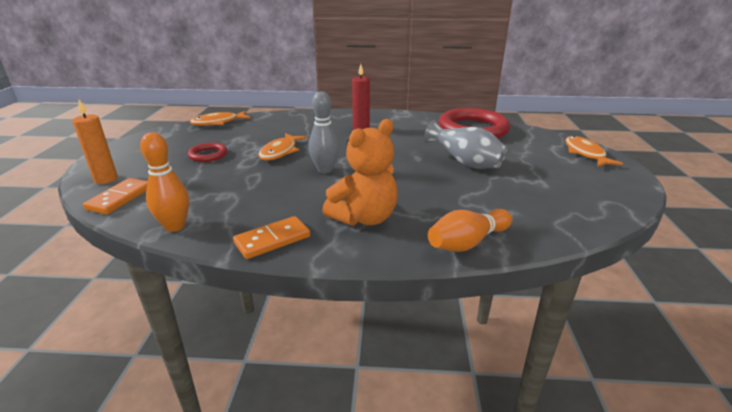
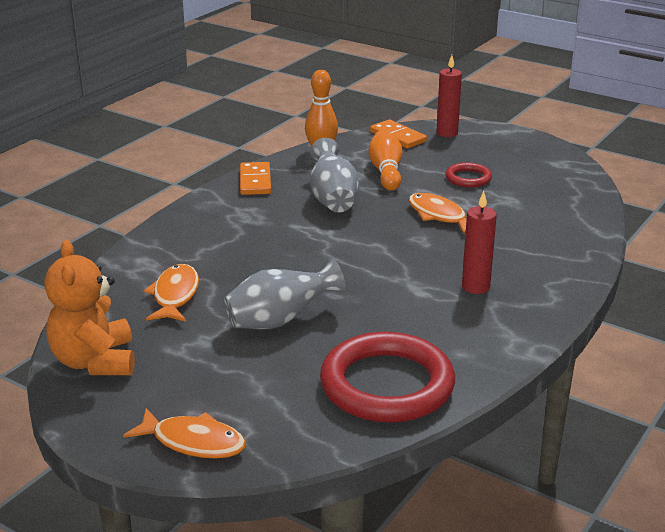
camera: 120 degrees right, 0 degrees up
(106, 179) = (447, 133): orange candle -> red candle
(218, 122) = (585, 196): orange fish -> orange fish (175, 295)
(283, 192) = (332, 199): none -> grey vase
(325, 170) = (361, 229): grey bowling pin -> none
(364, 218) = (239, 223): orange teddy bear -> orange teddy bear (95, 361)
(467, 242) = (144, 254): orange bowling pin -> orange bowling pin (386, 172)

